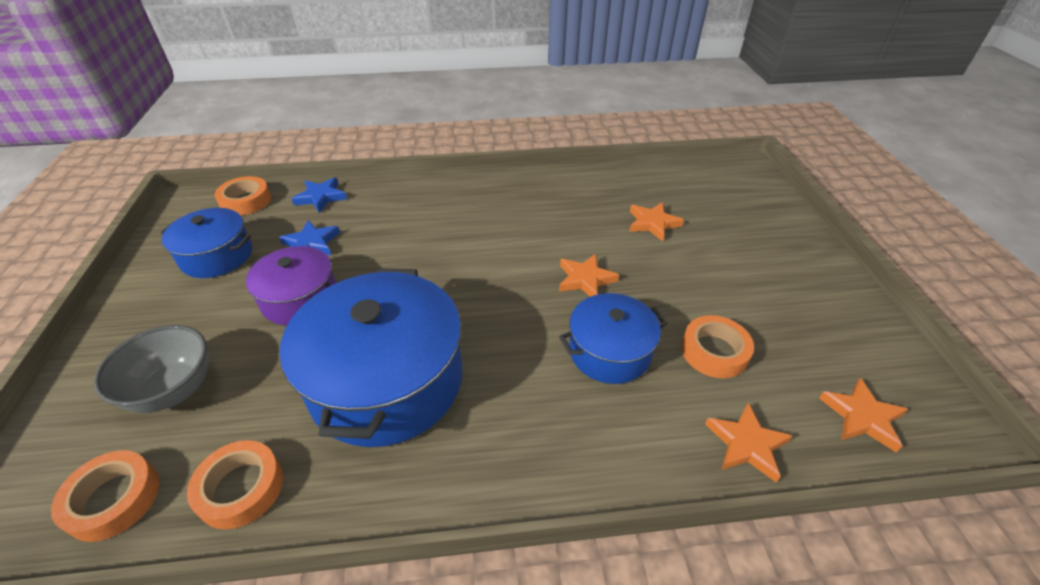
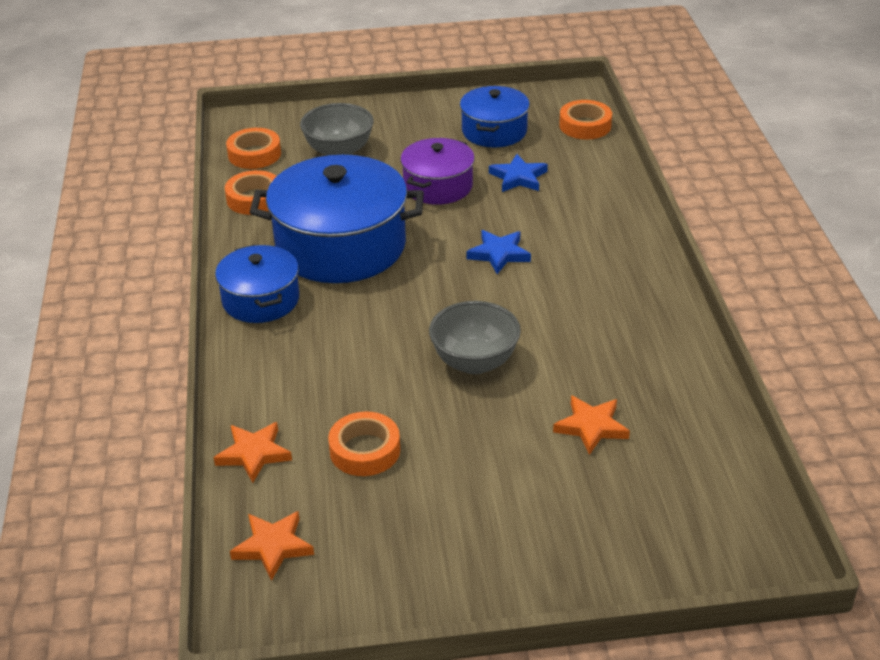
camera: 90 degrees right, 5 degrees down
(321, 197) = (601, 168): blue star -> blue star (499, 254)
(585, 279) = (474, 362): orange star -> grey bowl
(609, 352) = (367, 375): blue pot -> blue pot (261, 300)

